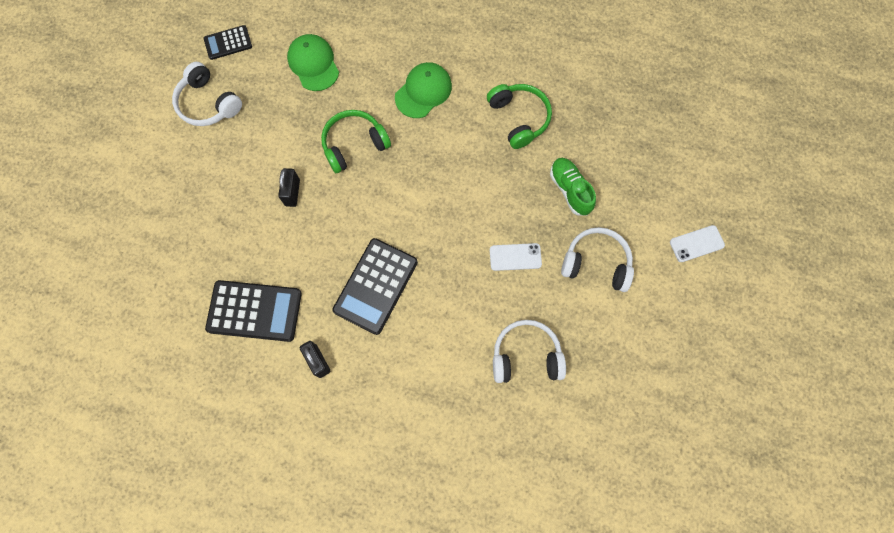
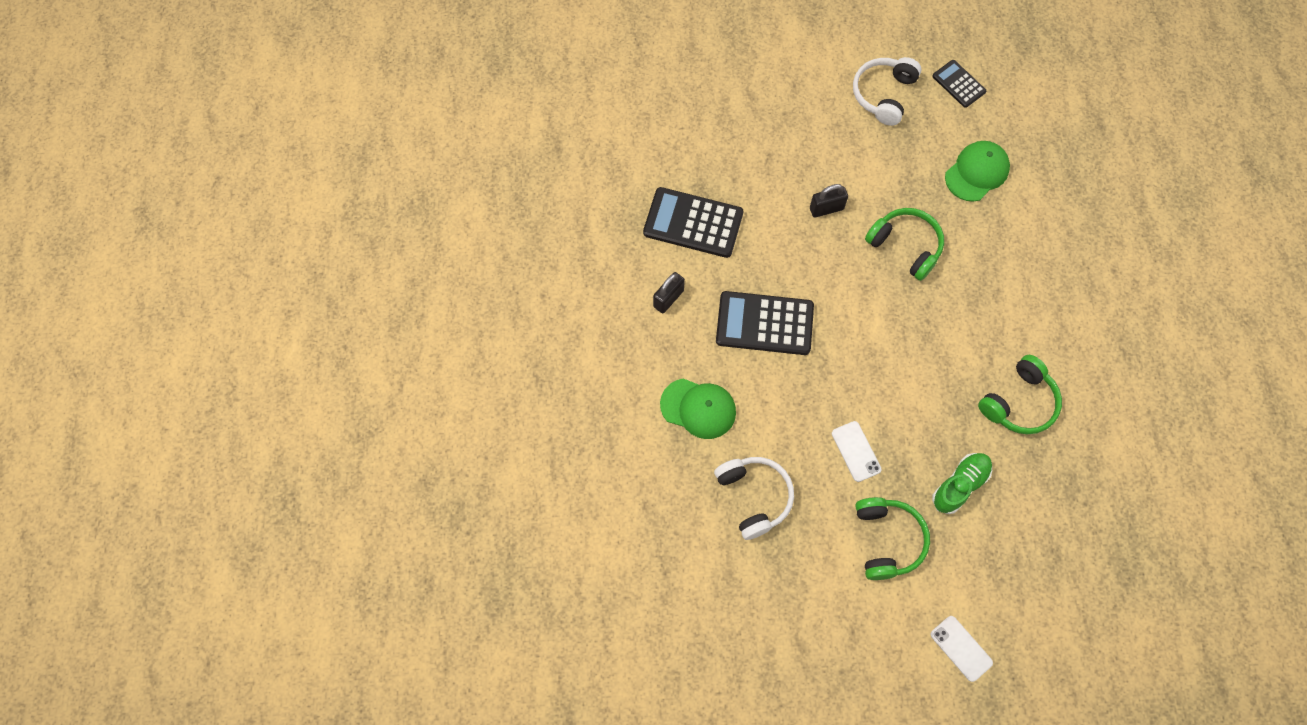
camera: 70 degrees right, 5 degrees down
(254, 311) = (693, 223): black calculator -> black calculator turned 120 degrees clockwise
(423, 91) = (1000, 292): green cap -> green cap (698, 408)
(596, 263) = (887, 540): white headphones -> green headphones

